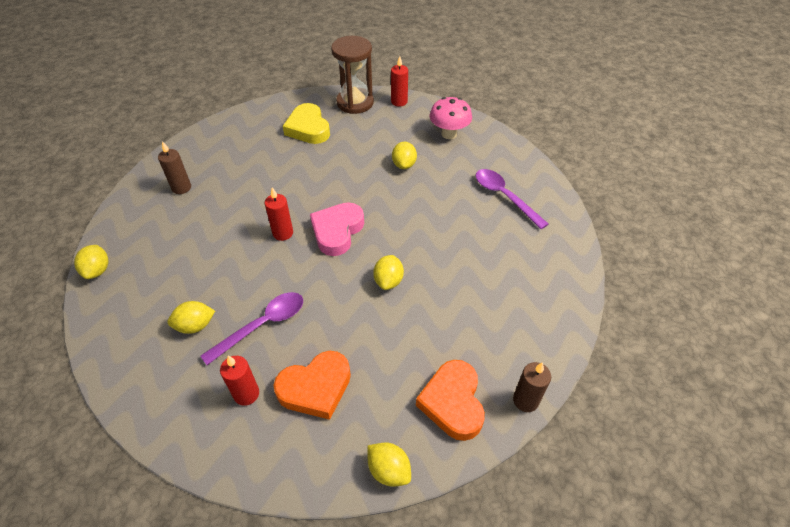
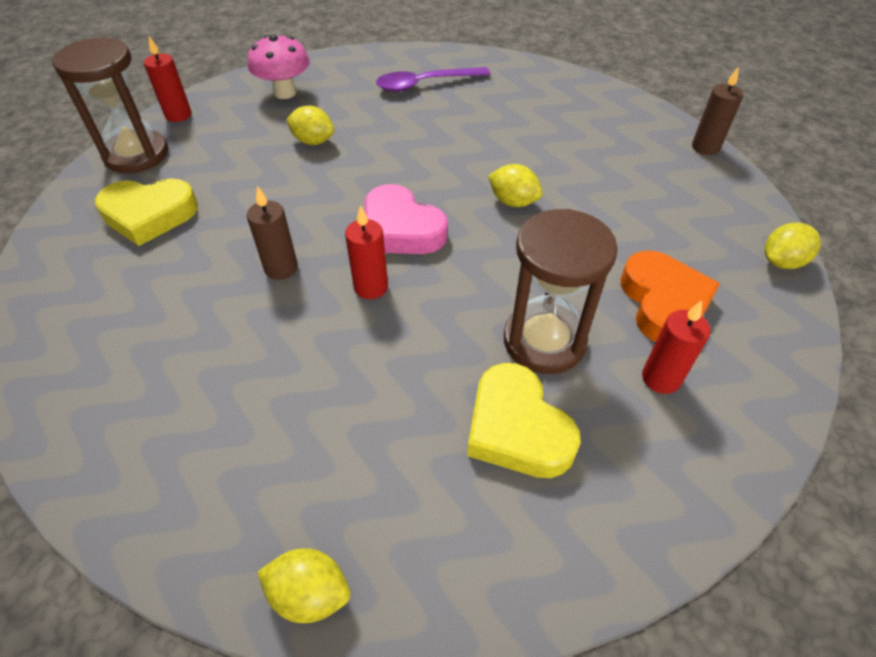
camera: 70 degrees left, 0 degrees up
(181, 188) = (161, 413): brown candle -> brown candle (281, 268)
(195, 325) = (517, 428): yellow lemon -> yellow heart
(262, 325) = (544, 341): purple spoon -> brown hourglass
(452, 402) = (701, 194): orange heart -> none

